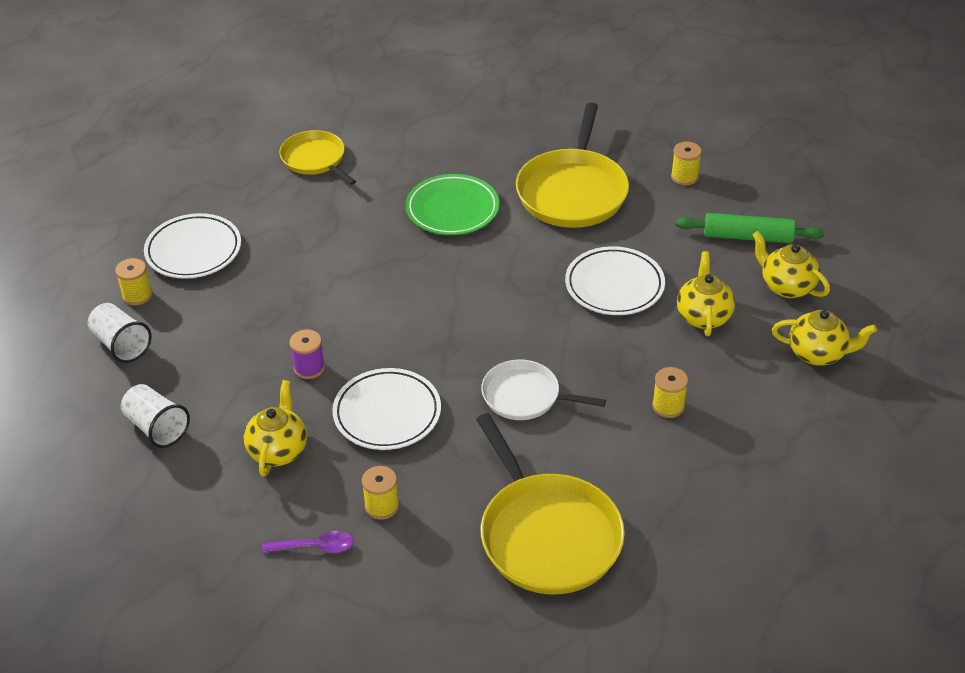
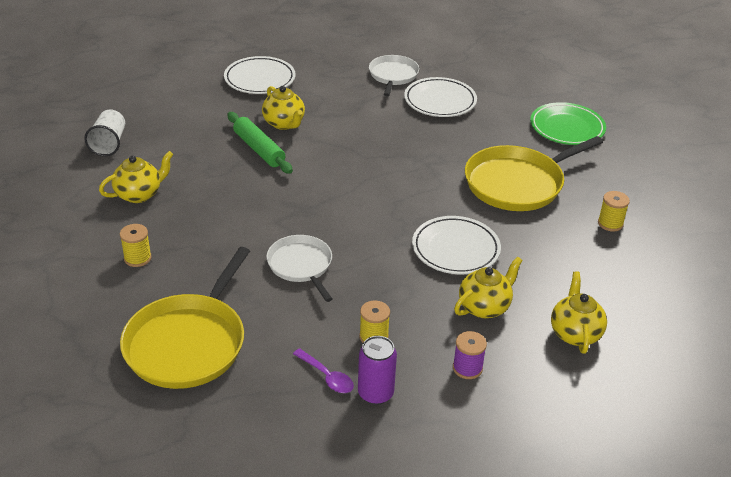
camera: 45 degrees right, 5 degrees down
(121, 344) = (157, 98): white cup -> none
(137, 295) = (201, 82): yellow spool -> none
(309, 368) = (219, 168): purple spool -> purple spool (467, 368)
(315, 159) = (393, 76): yellow pan -> white pan
(315, 547) = (77, 250): purple spoon -> purple spoon (327, 377)
(387, 413) = (217, 218): white plate -> white plate (440, 101)
(452, 209) = (426, 146): green plate -> green plate (567, 128)
(735, 447) = (375, 393): none -> purple can
(748, 237) = (597, 286): green rolling pin -> green rolling pin (259, 149)
(818, 354) = (528, 388): yellow teapot -> yellow teapot (284, 124)

